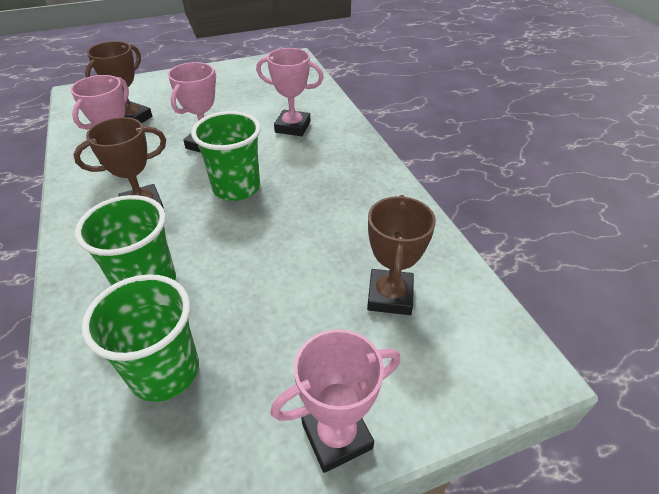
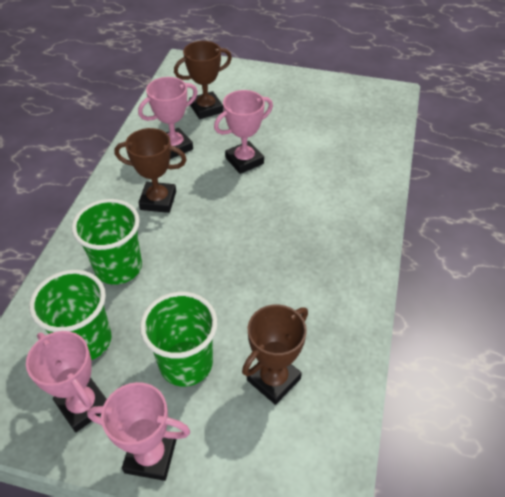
camera: 35 degrees right, 5 degrees up
(236, 188) = (235, 216): green cup -> green cup (186, 363)
(292, 127) = (328, 175): pink trophy -> pink trophy (83, 405)

